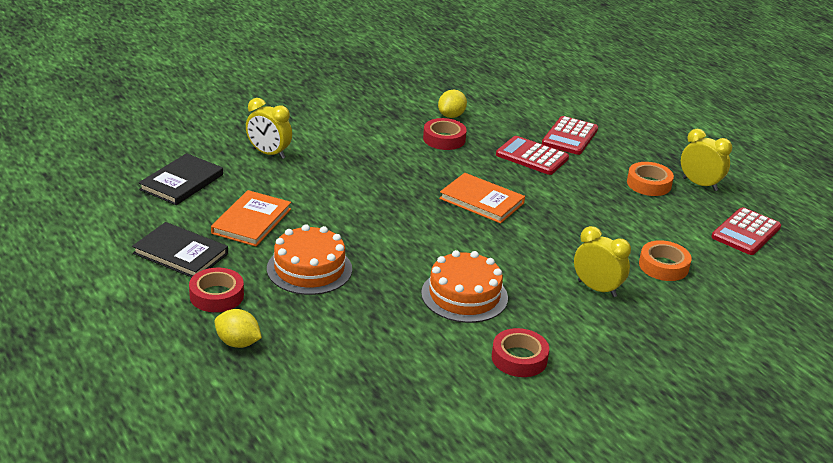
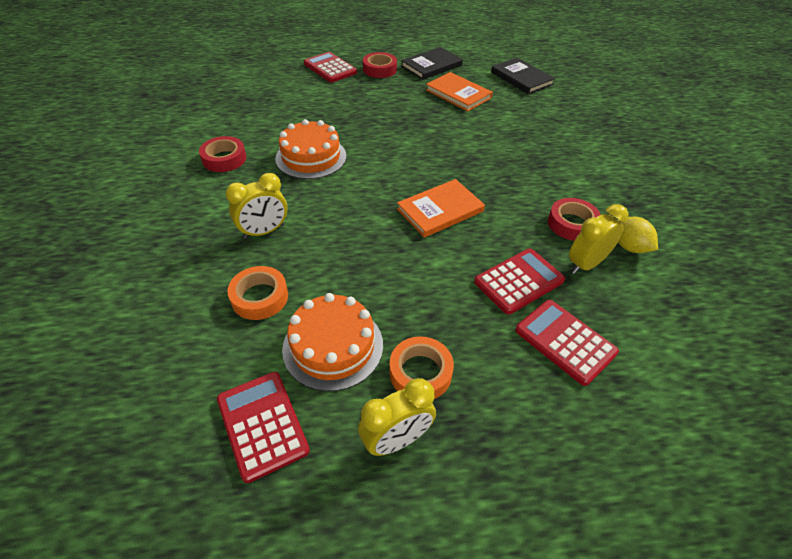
camera: 115 degrees right, 15 degrees up
(238, 343) = (330, 68): yellow lemon -> red calculator
(269, 153) = (558, 118): yellow clock -> yellow clock (586, 264)
(309, 269) = (387, 103): orange cake -> orange cake (333, 346)

